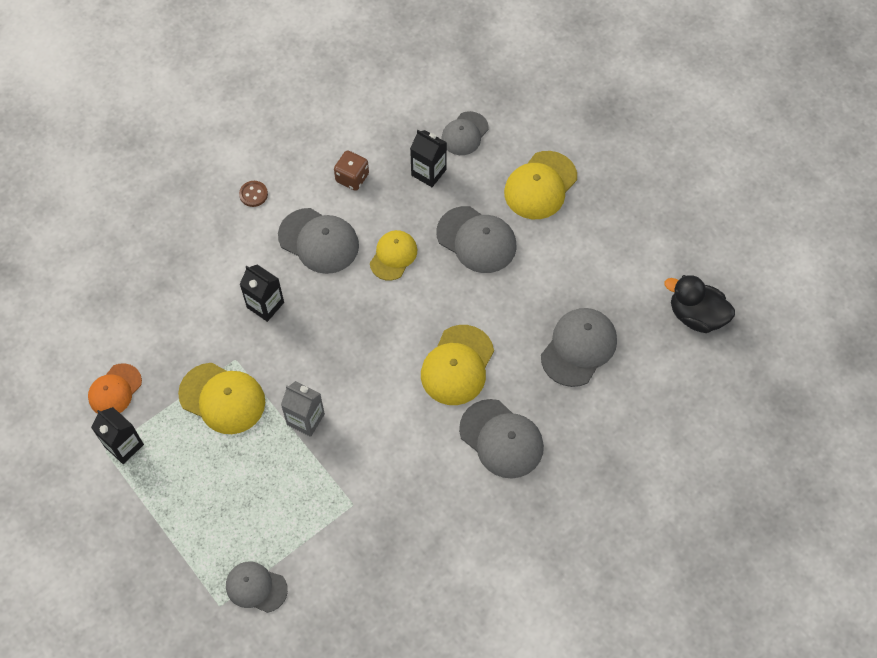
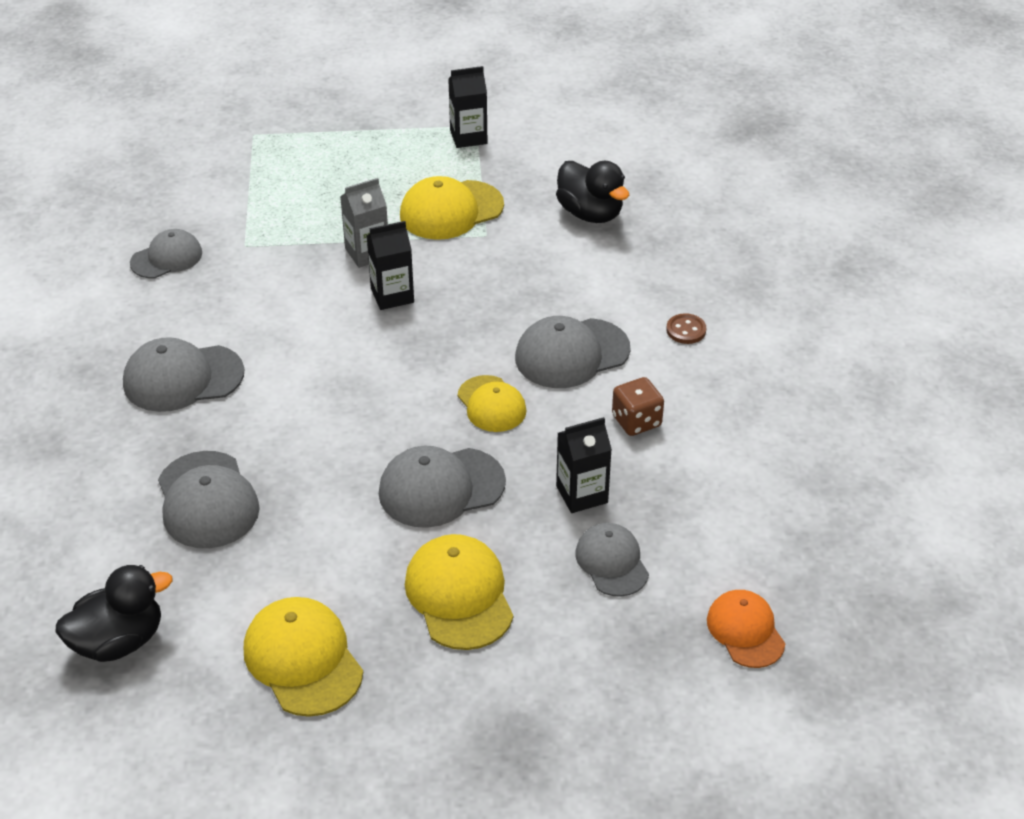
camera: 125 degrees right, 20 degrees down
(115, 390) = (533, 151): orange cap -> orange cap (745, 631)
(168, 311) = (590, 213): none -> black duck
(256, 587) = (243, 159): grey cap -> grey cap (167, 258)
(265, 305) = (528, 280): black carton -> black carton (392, 295)
(457, 365) = (301, 387): yellow cap -> yellow cap (303, 659)

